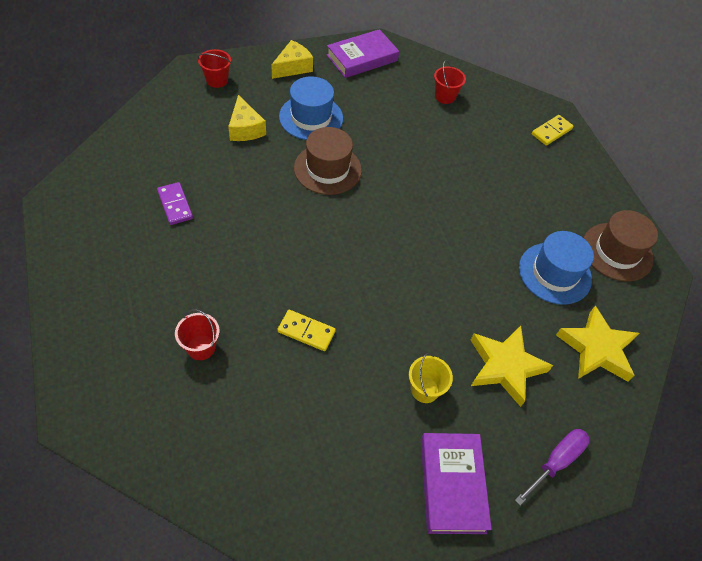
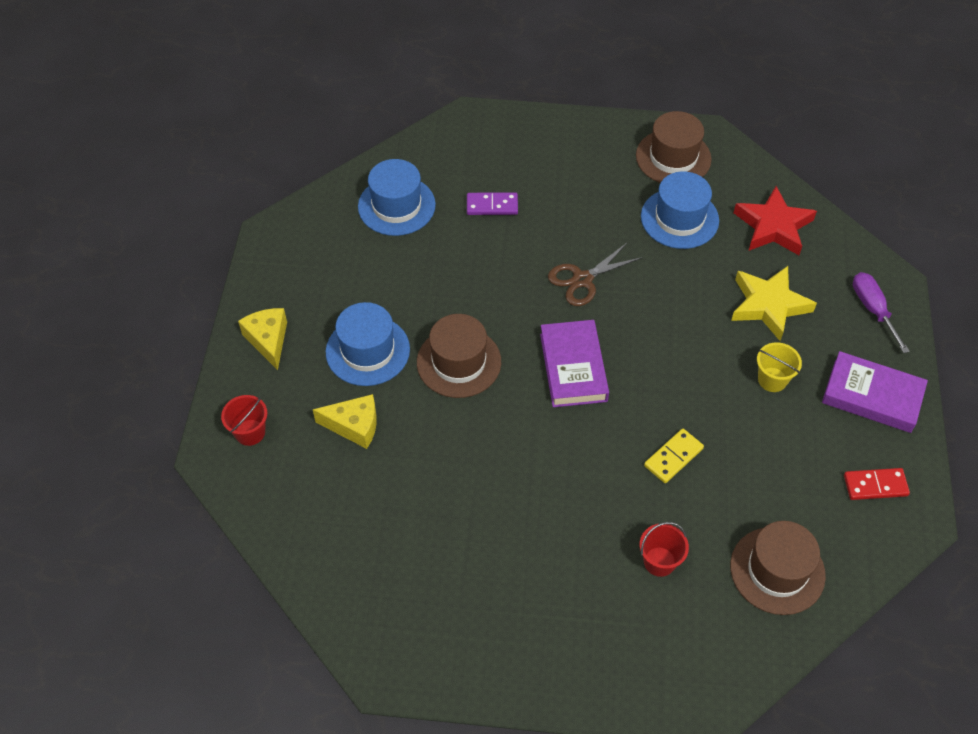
camera: 60 degrees left, 0 degrees up
(175, 205) = (448, 536): purple domino -> purple domino (492, 205)
(224, 443) = (777, 570): none -> brown hat
(350, 511) = (875, 485): none -> red domino
(362, 58) = (289, 261): purple book -> purple book (573, 367)
(445, 96) = (396, 206): red bucket -> blue hat
(448, 223) = (582, 280): none -> brown scissors
(551, 131) = (496, 134): yellow domino -> none
(596, 349) = (773, 226): yellow star -> red star

